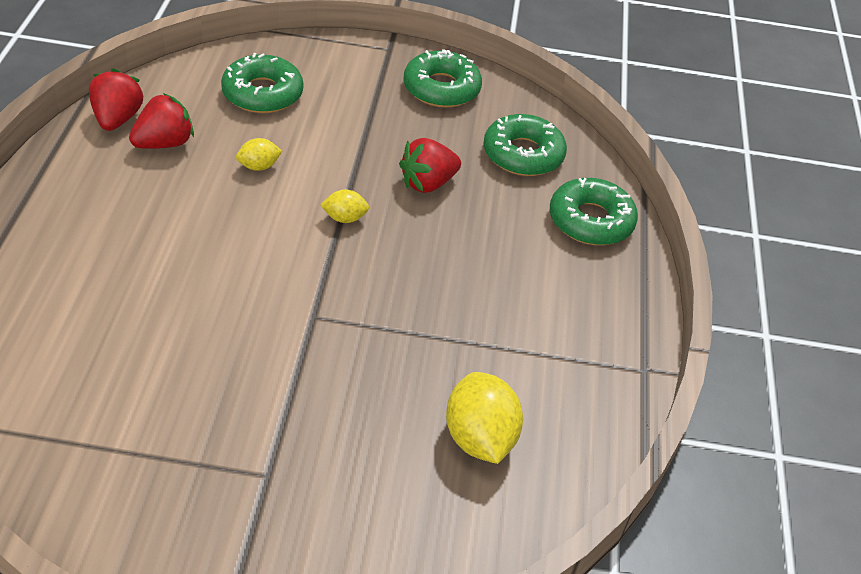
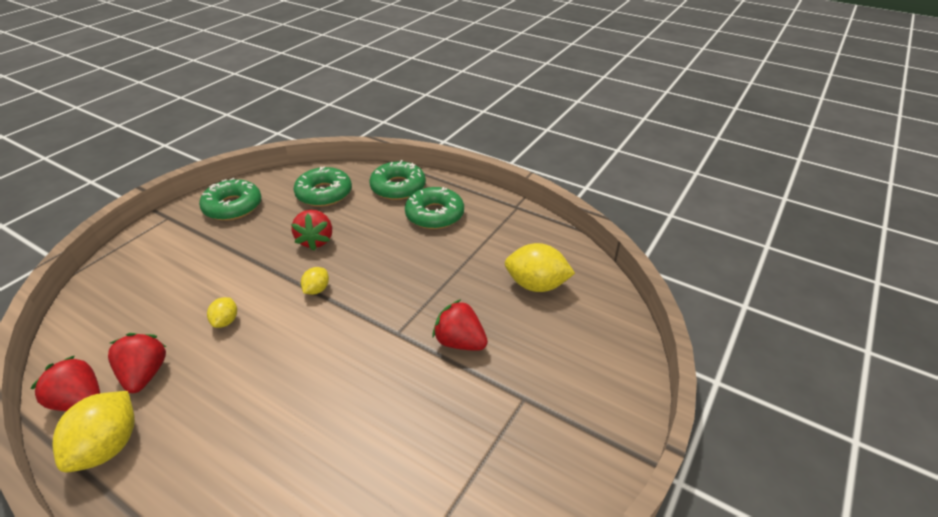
camera: 60 degrees left, 5 degrees down
(77, 161) = (108, 447): none -> yellow lemon
(262, 93) = (146, 296): green donut -> green donut (434, 215)
(328, 382) = (460, 342): none -> red strawberry

